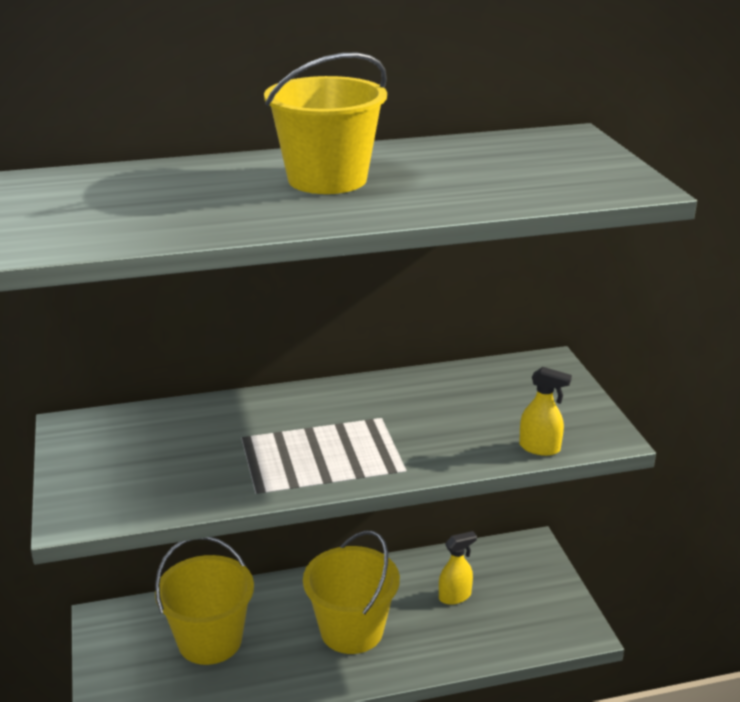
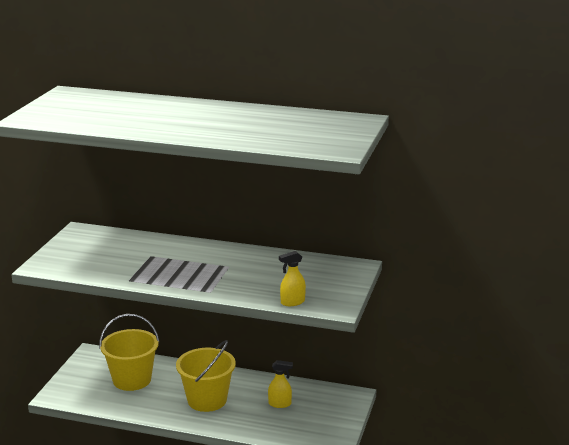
camera: 30 degrees right, 5 degrees down
(327, 179) = (194, 117): yellow bucket -> none
(540, 448) = (292, 302): yellow spray bottle -> yellow spray bottle turned 105 degrees clockwise

